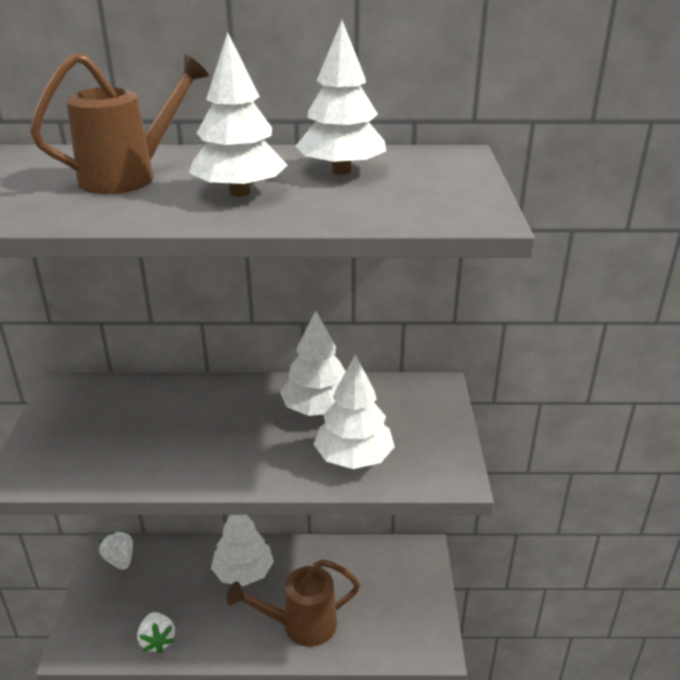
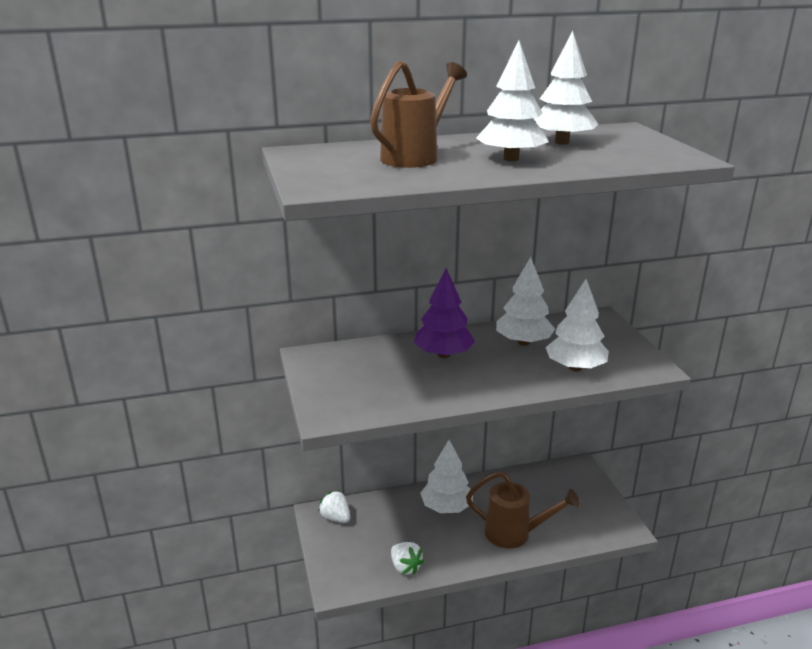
camera: 15 degrees left, 5 degrees down
(212, 411) = (443, 354): none -> purple tree
(300, 625) = (515, 534): brown watering can -> brown watering can turned 135 degrees counterclockwise

